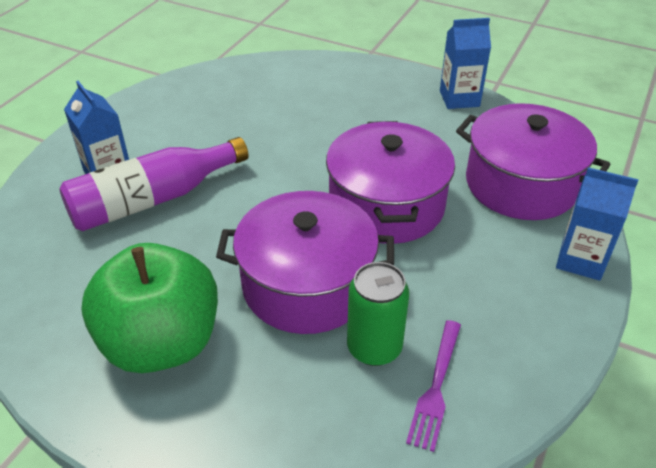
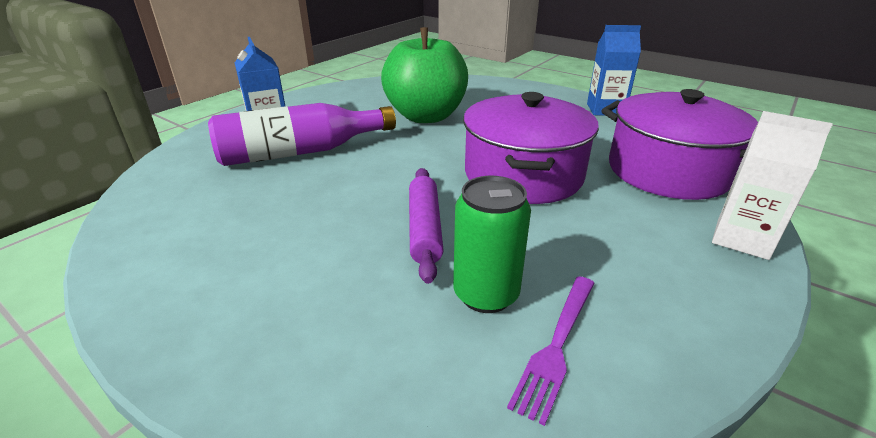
camera: 10 degrees right, 10 degrees down
(162, 343) = (252, 261): green apple -> green apple (426, 116)
(307, 285) = (425, 229): purple pot -> purple rolling pin
(581, 260) = (742, 239): blue carton -> white carton

